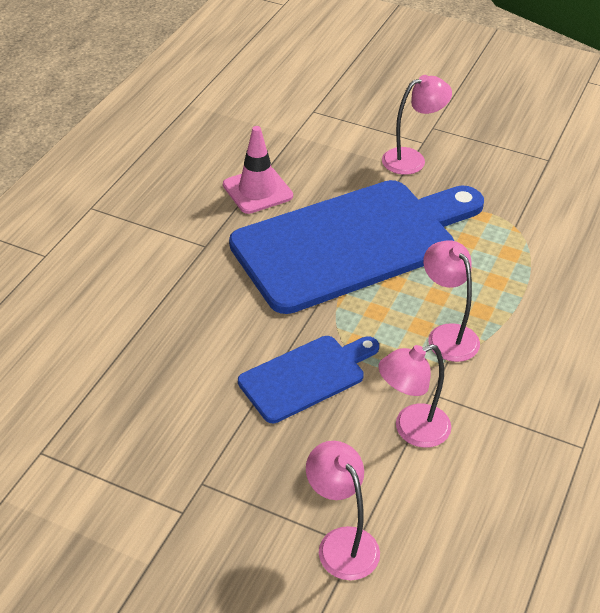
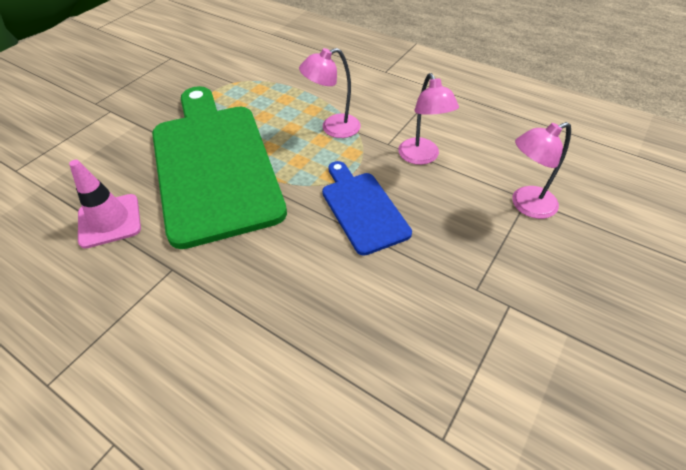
camera: 80 degrees left, 5 degrees up
(352, 243) = (214, 165): blue cutting board -> green cutting board
(412, 159) = (128, 119): pink lamp -> none

